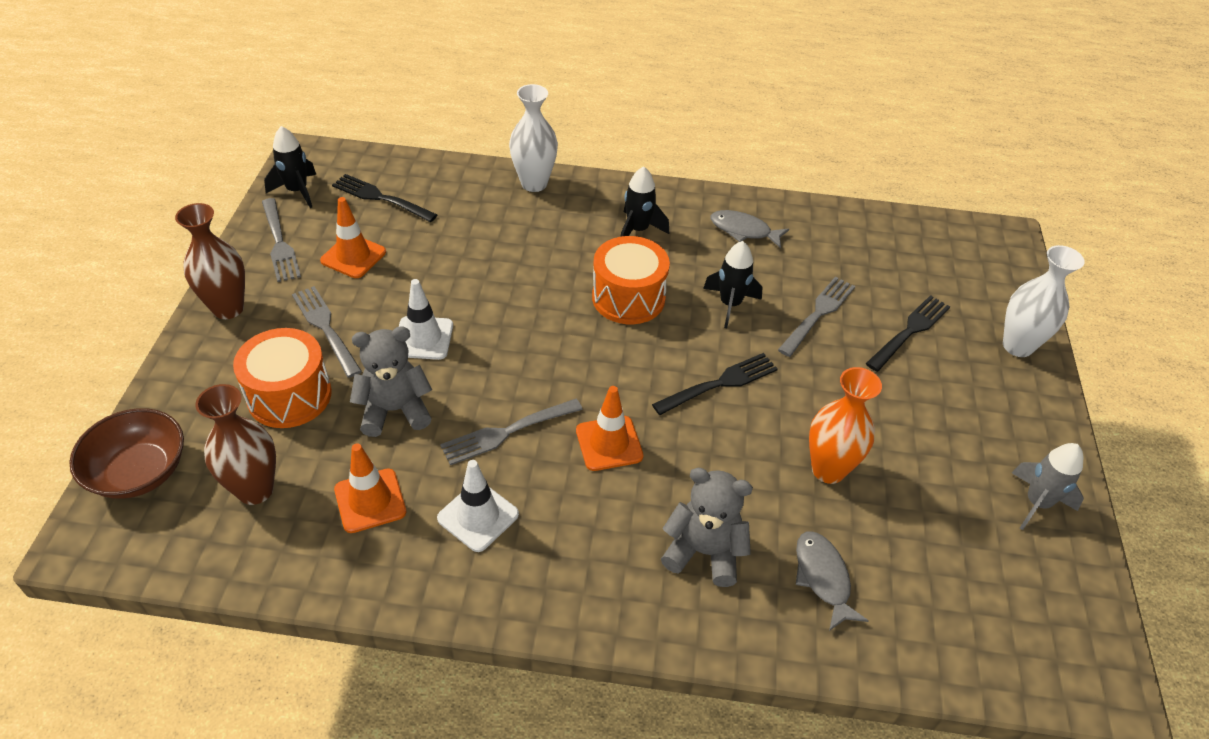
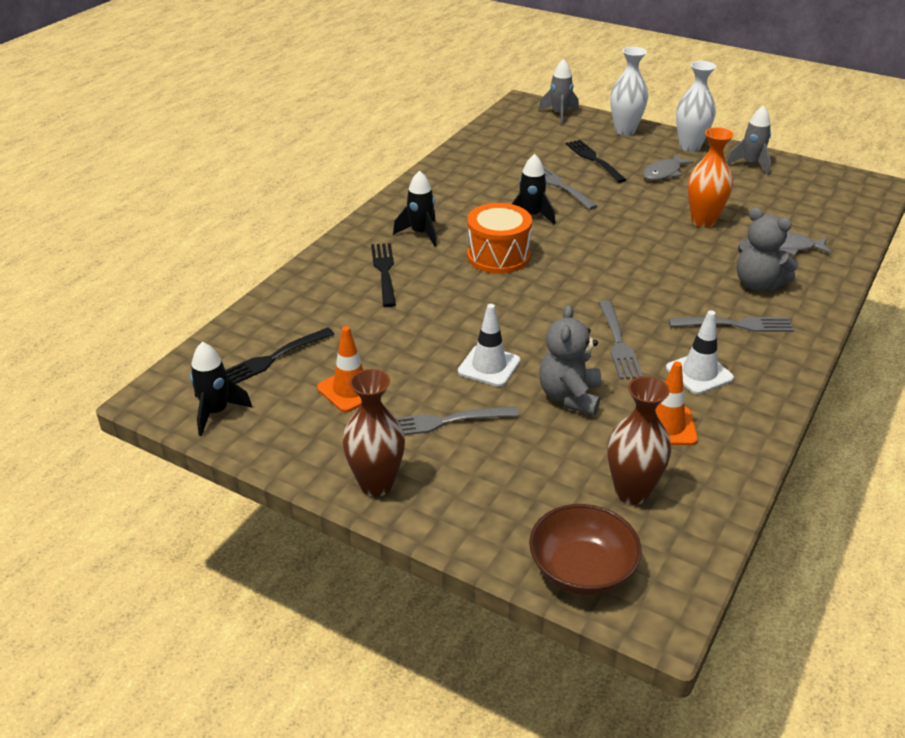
camera: 65 degrees left, 10 degrees down
(279, 242) = (294, 436): grey fork -> grey fork (735, 325)
(289, 395) = (523, 456): orange drum -> none
(534, 183) = (320, 269): white vase -> white vase (690, 147)
(609, 443) = (648, 299): orange traffic cone -> none
(704, 552) = (758, 284): grey teddy bear -> grey teddy bear turned 90 degrees counterclockwise
(719, 384) = (609, 241): black fork -> black fork (384, 272)
(743, 230) = (453, 190): grey fish -> grey fish (663, 173)
(1005, 274) = (559, 114): none -> grey rocket

